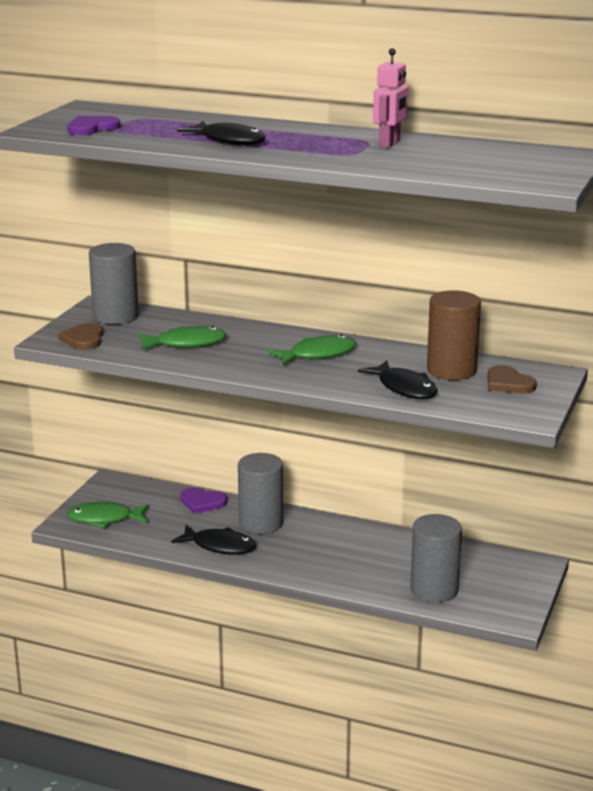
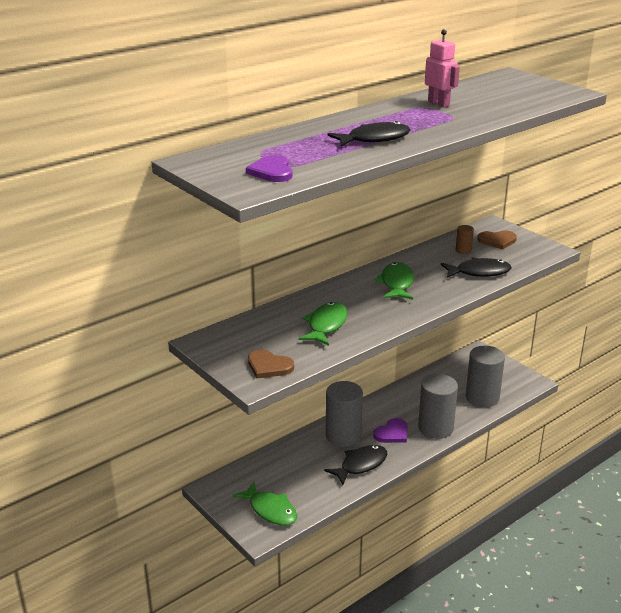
camera: 60 degrees left, 5 degrees up
(104, 519) = (270, 510): green fish -> green fish turned 75 degrees counterclockwise
(115, 316) = (234, 340): grey cylinder -> grey cylinder (435, 428)
(202, 502) = (289, 452): purple heart -> purple heart (392, 433)
(451, 370) = (463, 250): brown cylinder -> brown cylinder, size x0.45

